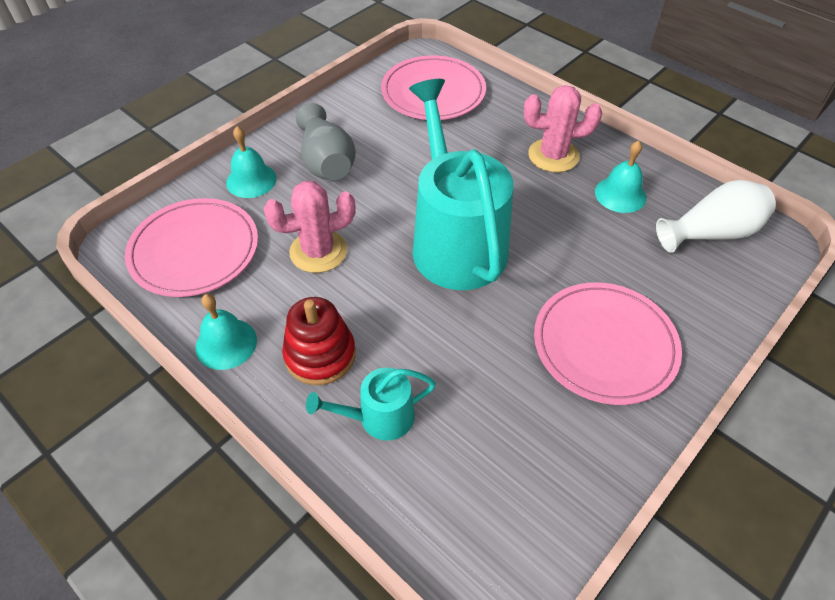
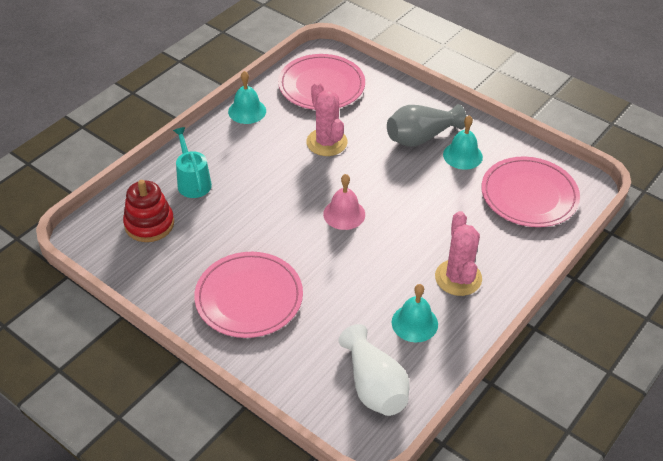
camera: 85 degrees right, 5 degrees down
(251, 180) = (393, 101): turquoise bell -> turquoise bell (462, 155)
(320, 355) = (239, 152): red stacking toy -> red stacking toy (149, 224)
(455, 241) = (344, 214): turquoise watering can -> pink bell

